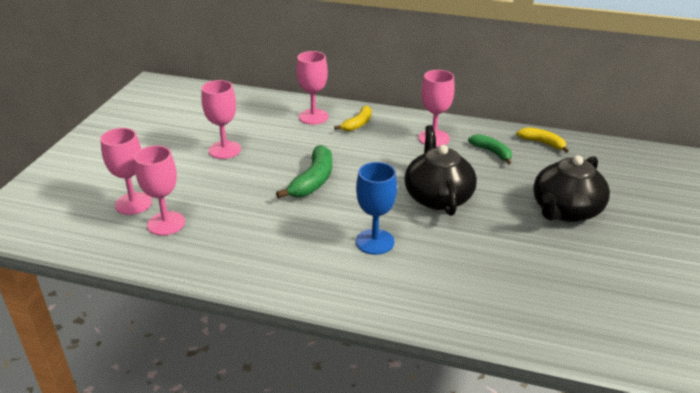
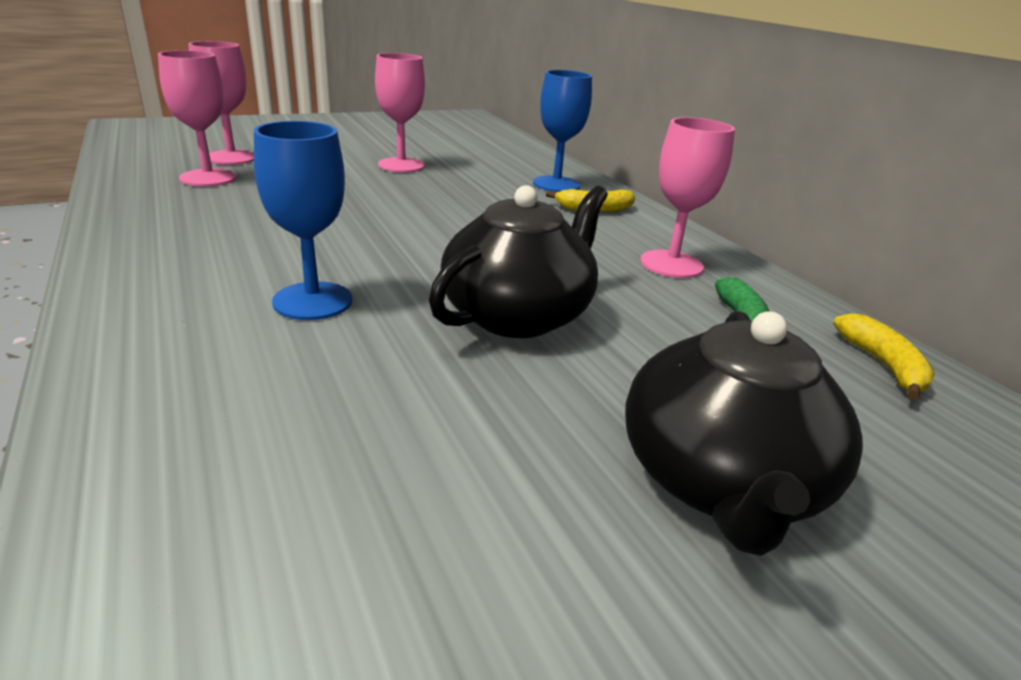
camera: 45 degrees right, 5 degrees down
(313, 117) = (556, 184): pink goblet -> blue goblet
(313, 180) = (413, 220): green banana -> none
(565, 210) = (720, 481): black teapot -> black teapot turned 75 degrees counterclockwise

